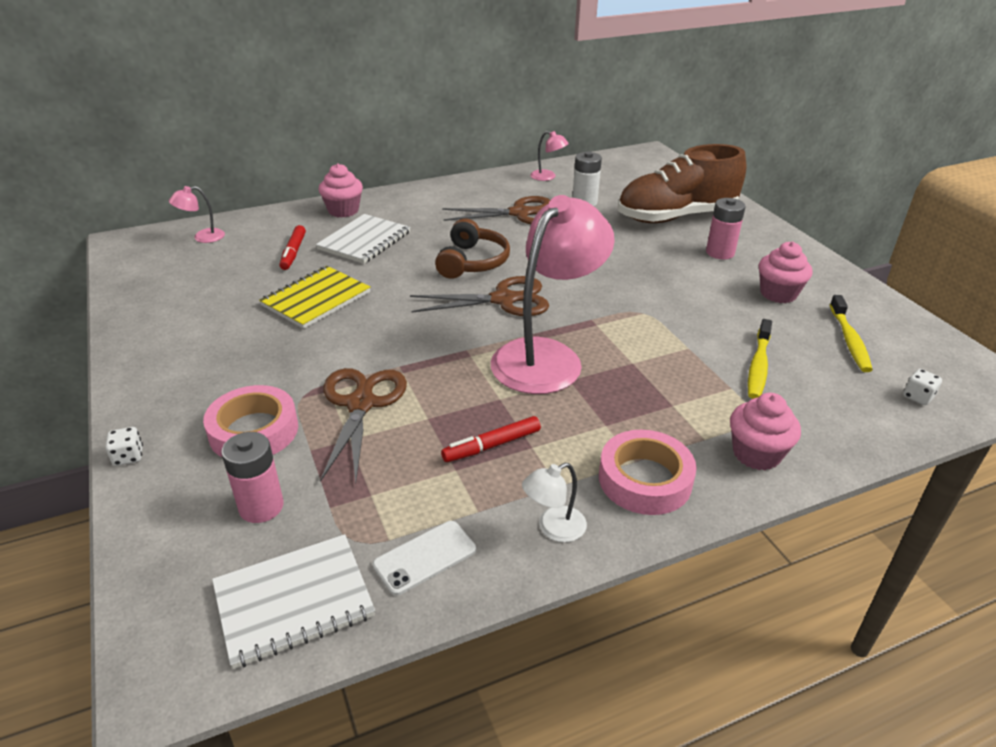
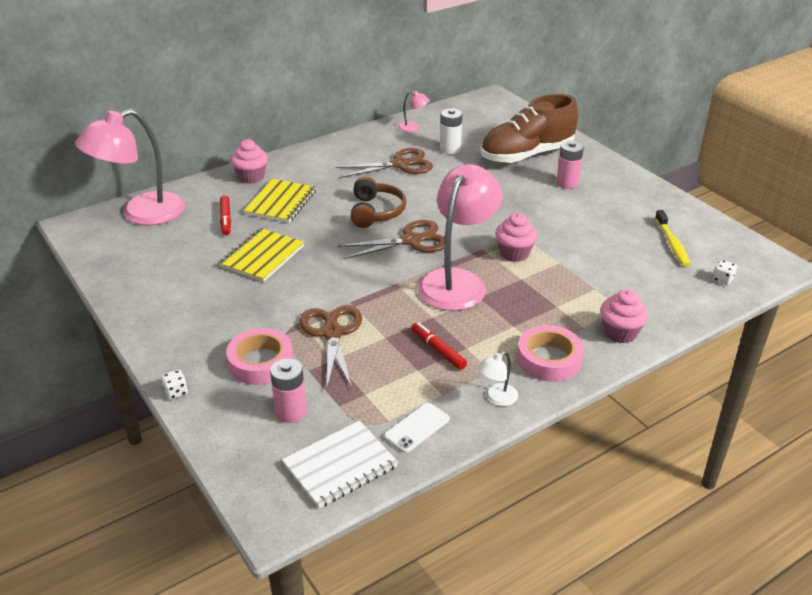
camera: 10 degrees left, 0 degrees up
(202, 237) = (141, 214): pink lamp -> pink lamp, size x2.43
(364, 241) = (280, 202): white notebook -> yellow notebook
(492, 445) = (438, 350): red marker -> red marker turned 90 degrees clockwise
(758, 366) = (611, 270): yellow toothbrush -> none
(778, 294) = (616, 213): pink cupcake -> pink cupcake (514, 253)

